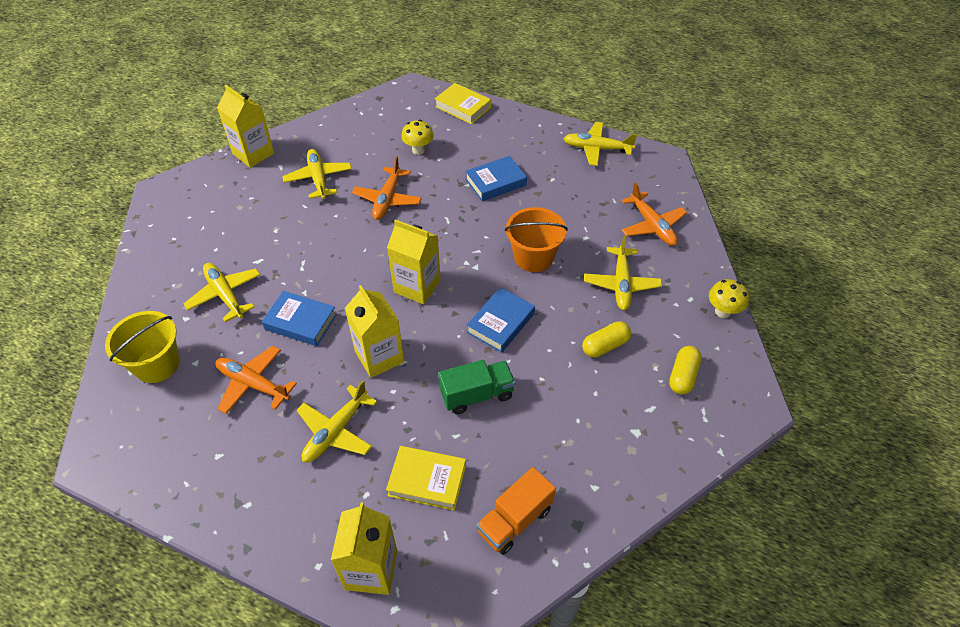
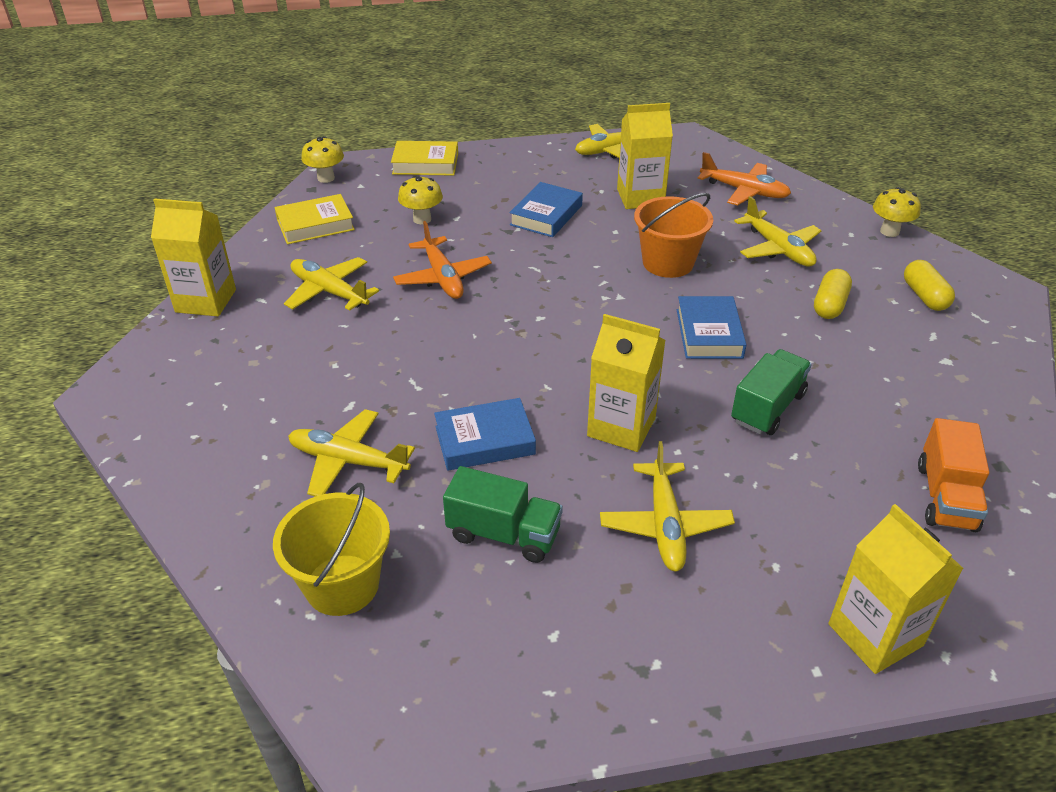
camera: 35 degrees left, 10 degrees down
(253, 384) = (503, 534): orange plane -> green truck
(394, 93) = (326, 178): none -> yellow mushroom
(417, 286) = (579, 342): yellow carton -> yellow carton (640, 197)
(427, 480) = (820, 513): yellow book -> yellow book (315, 225)

